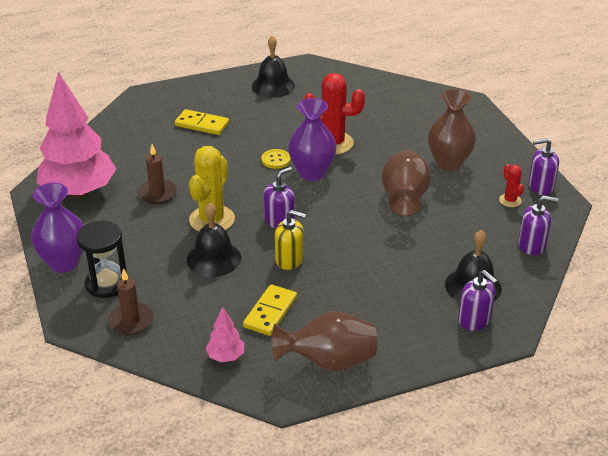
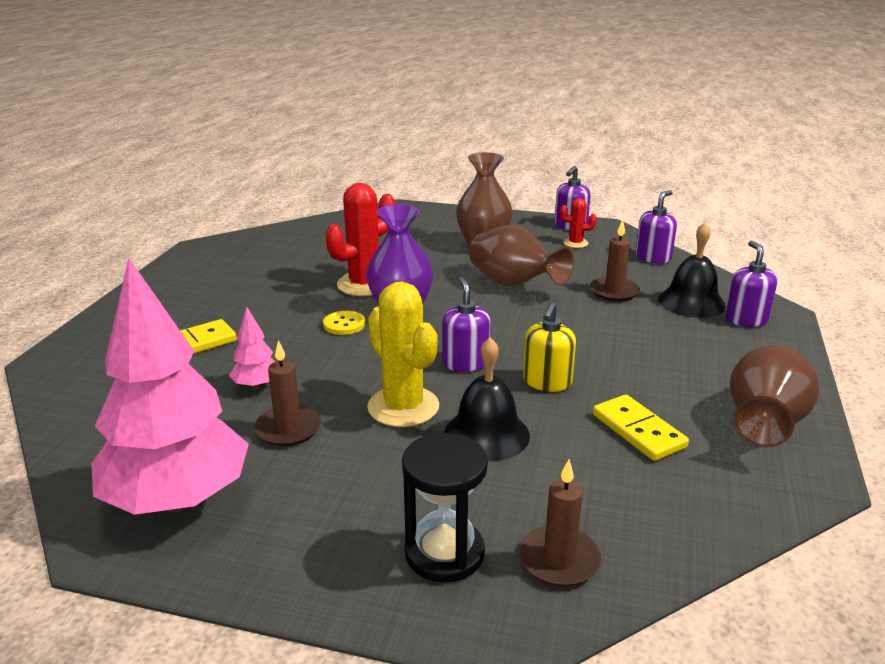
camera: 55 degrees left, 10 degrees down
(64, 263) = (339, 584): purple vase -> none
(226, 356) = (705, 497): pink tree -> pink tree (257, 385)
(273, 86) = (201, 277): black bell -> none
(289, 260) = (547, 382): yellow soap dispenser -> yellow soap dispenser turned 150 degrees clockwise
(446, 245) = (614, 292): none -> brown candle
(474, 320) = (746, 319): purple soap dispenser -> purple soap dispenser turned 90 degrees counterclockwise

